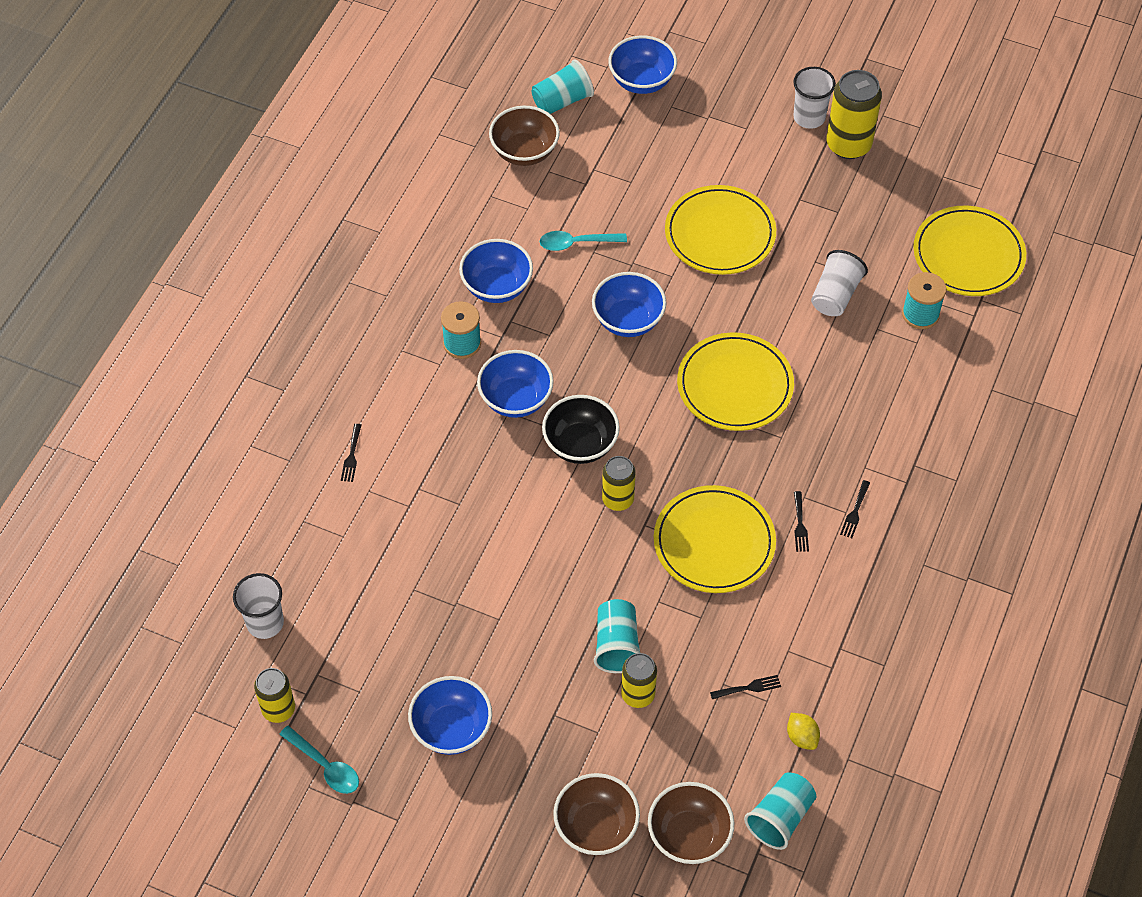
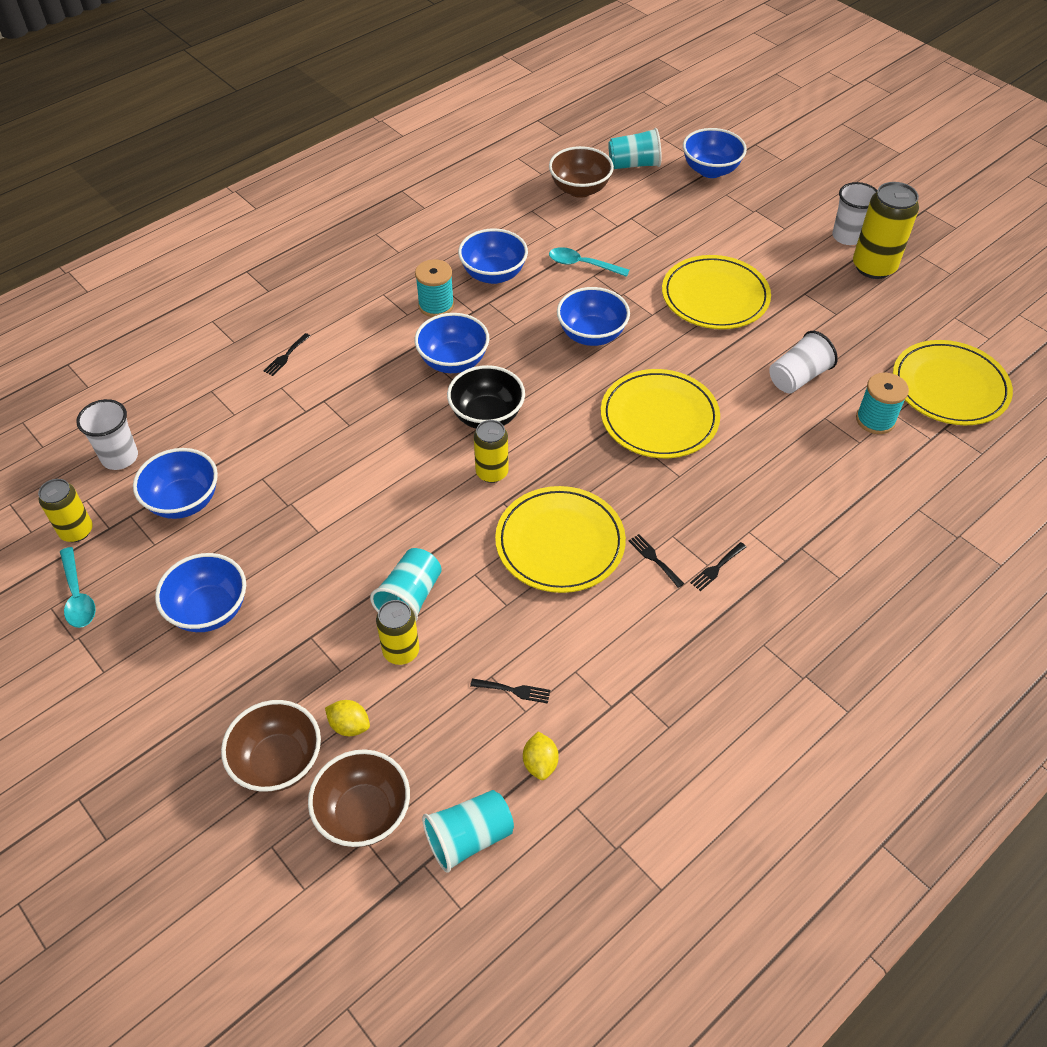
camera: 25 degrees right, 5 degrees down
(357, 640) = (184, 501): none -> blue bowl
(634, 773) = (349, 725): none -> yellow lemon
(800, 525) = (654, 559): black fork -> black fork turned 120 degrees clockwise

